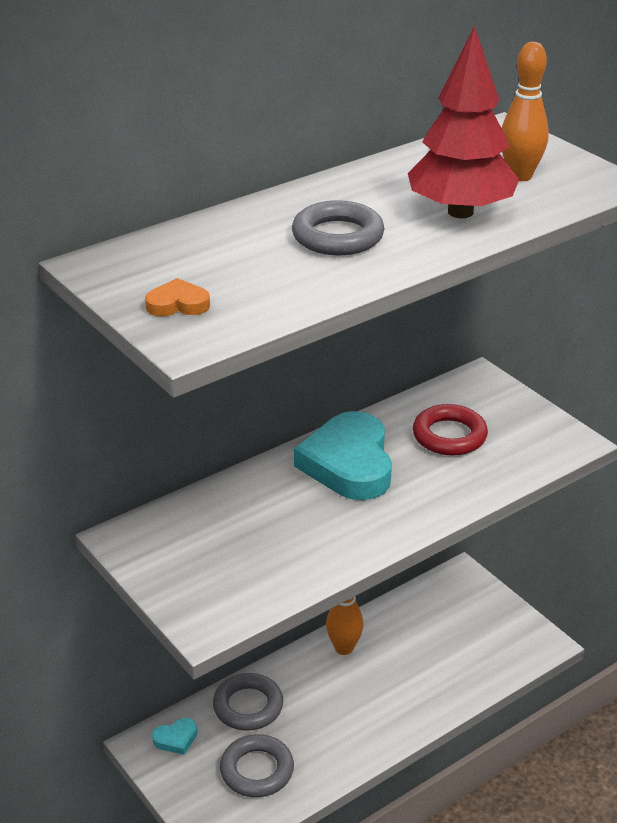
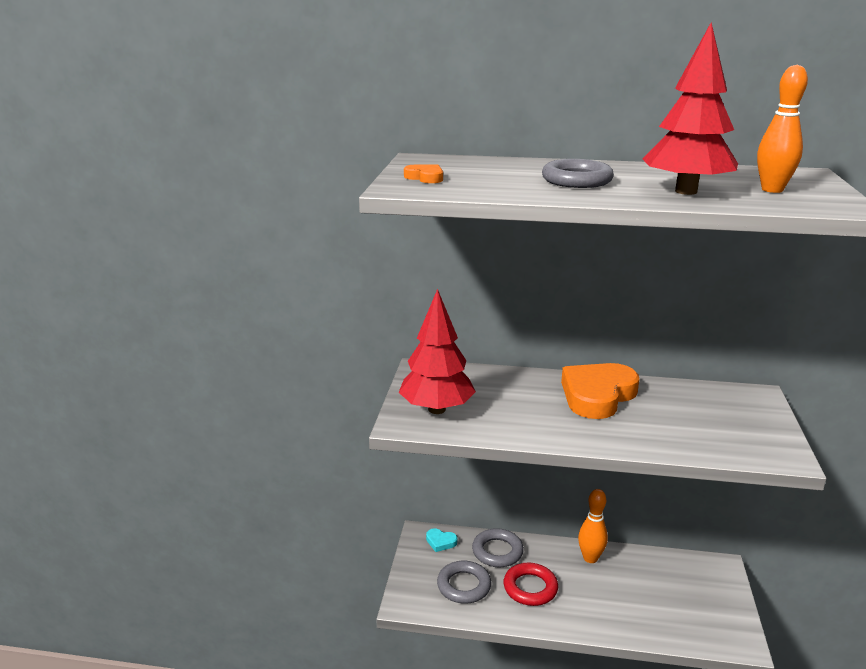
camera: 45 degrees right, 10 degrees down
(216, 582) = (436, 409): none -> red tree
(348, 463) = (597, 395): turquoise heart -> orange heart
(449, 436) = (689, 412): red ring -> red ring (530, 588)

